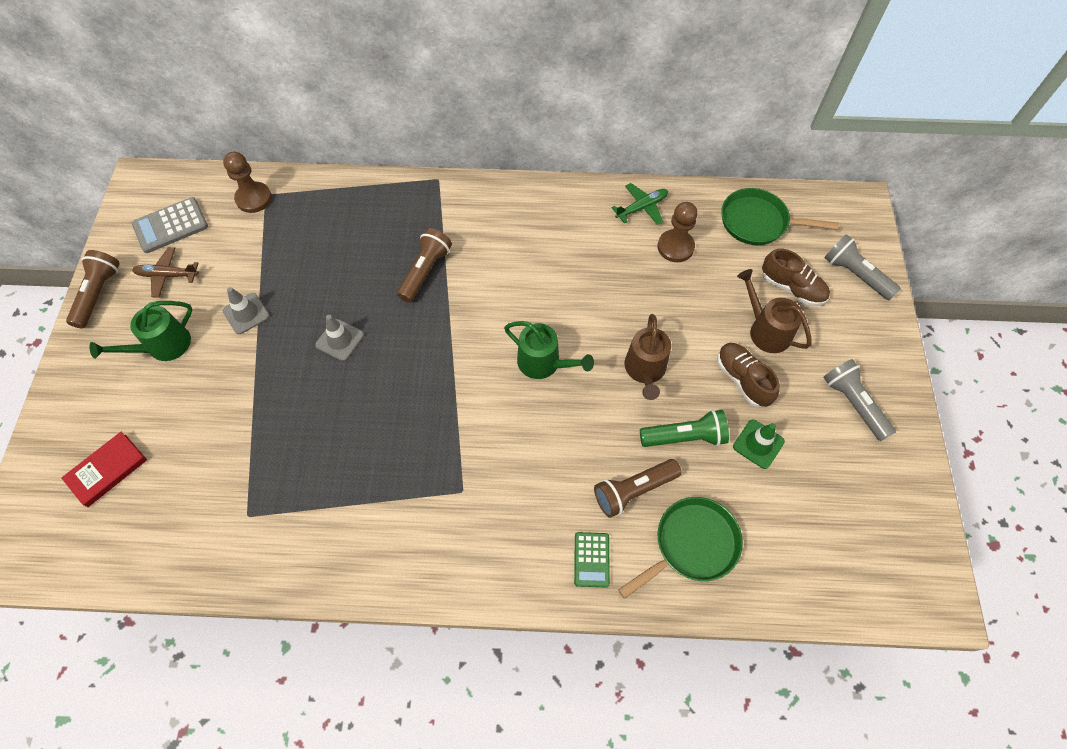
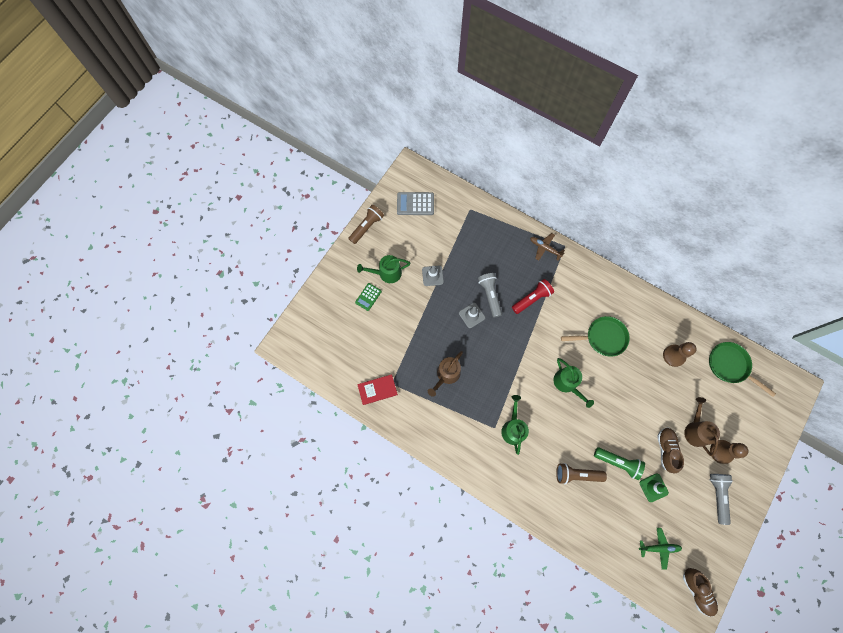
camera: 30 degrees right, 10 degrees up
(107, 470) = (339, 325): red book -> red book (377, 390)
(167, 275) = (403, 233): brown plane -> brown plane (545, 248)
(254, 198) = (463, 208): brown pawn -> brown pawn (721, 451)
(425, 271) = (532, 299): brown flashlight -> red flashlight
(493, 476) = (513, 428): none -> green watering can
(591, 559) = (538, 495): green calculator -> green calculator (368, 297)
(641, 207) = (668, 322): green plane -> green plane (659, 547)
(645, 370) = (617, 416): brown watering can -> brown watering can (446, 375)
(691, 545) = (590, 517): green pan -> green pan (603, 338)
(792, 288) = (725, 414): brown shoe -> brown shoe (697, 590)
(855, 274) = (766, 426): grey flashlight -> grey flashlight (490, 295)

